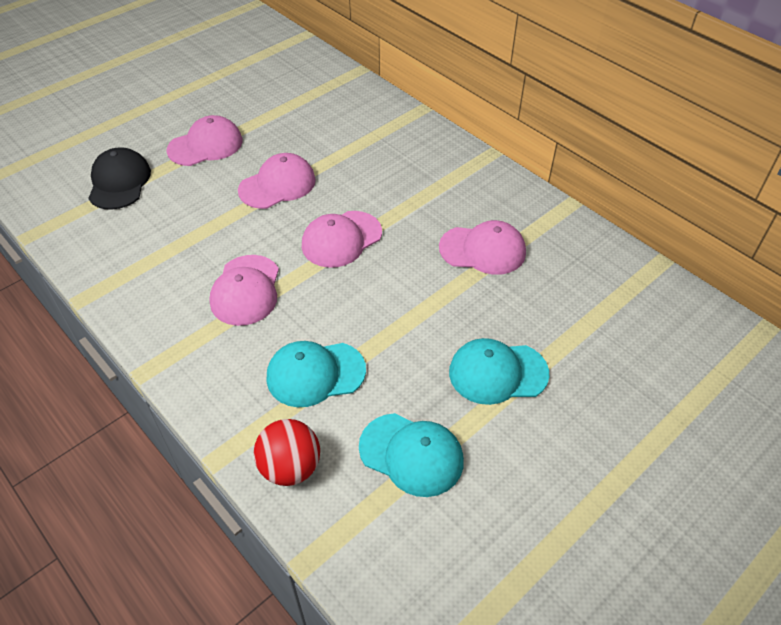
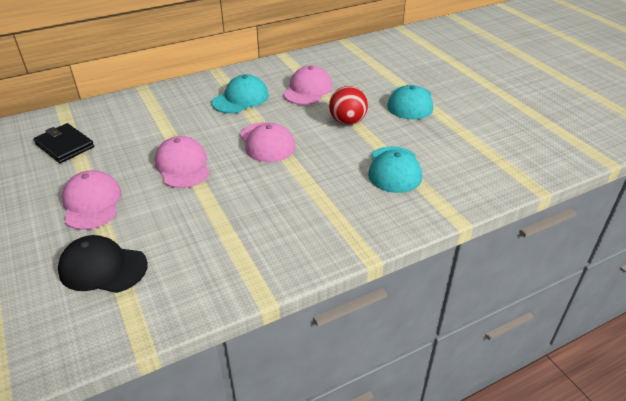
camera: 75 degrees left, 10 degrees down
(246, 290) = (300, 194): pink cap -> none
(290, 467) = (470, 189): red ball -> red ball (347, 122)
(291, 97) = (64, 145): none -> black wallet
(411, 454) = (465, 141): turquoise cap -> turquoise cap (240, 98)

